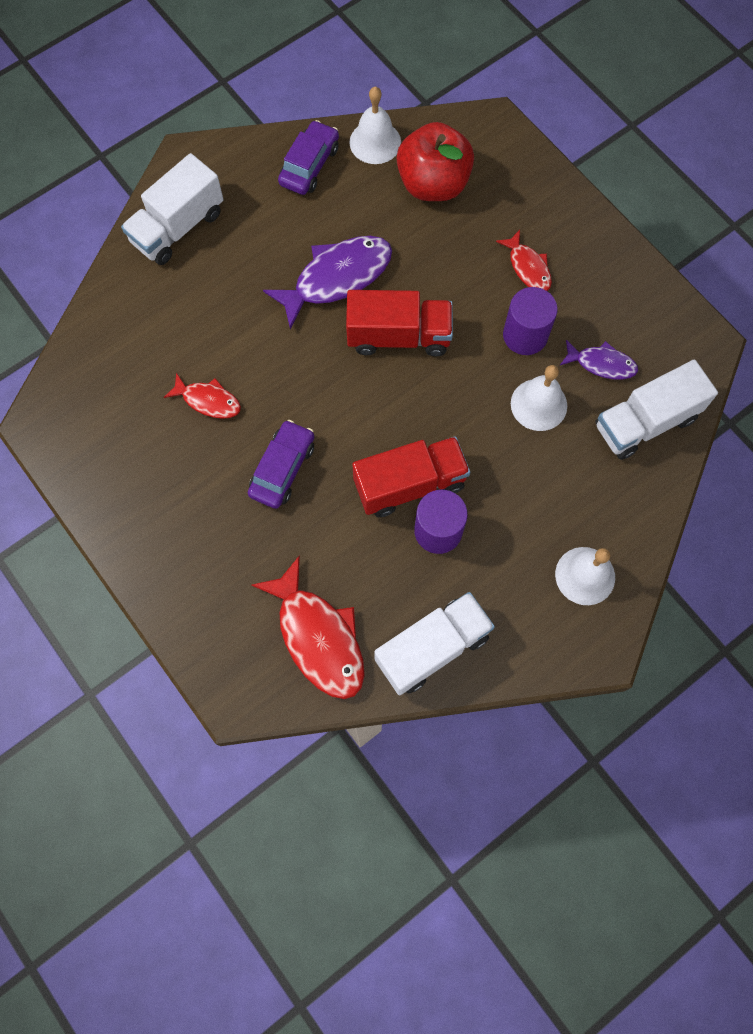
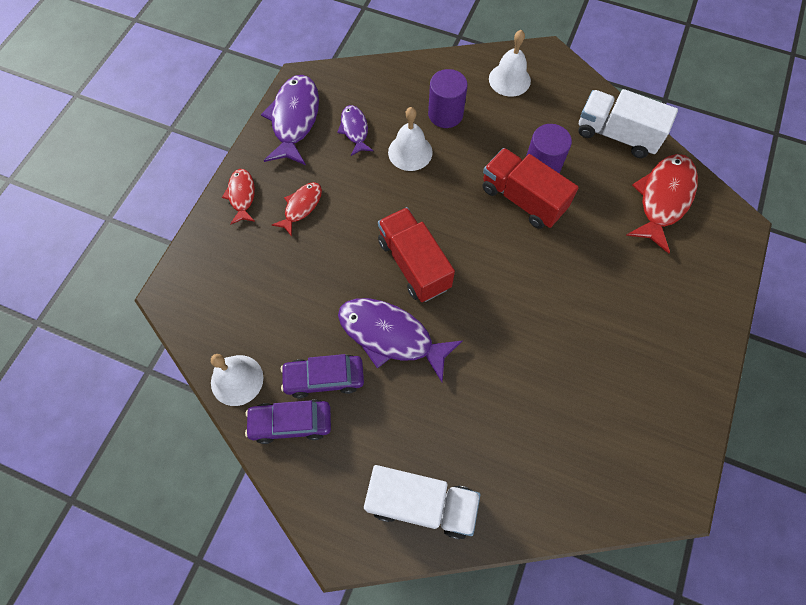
camera: 120 degrees left, 5 degrees down
(208, 401) = (559, 371): red fish -> red fish (242, 195)
(282, 469) = (572, 285): purple car -> purple car (324, 378)
(433, 184) = (258, 310): red apple -> none
(525, 335) = (361, 183): purple cylinder -> purple cylinder (445, 114)
(645, 422) = (383, 90): white truck -> none
(650, 311) = (294, 119): none -> purple fish

